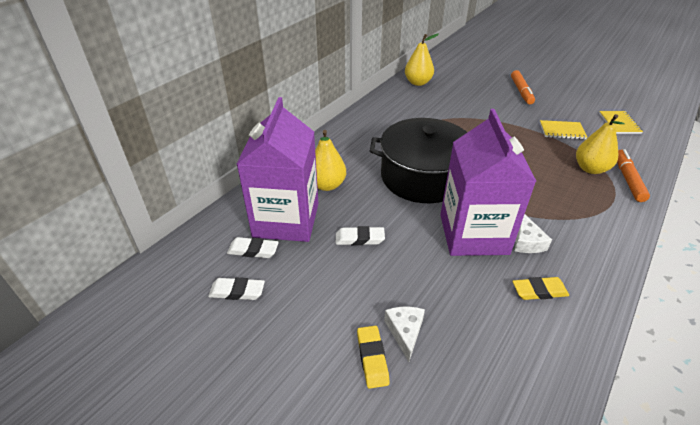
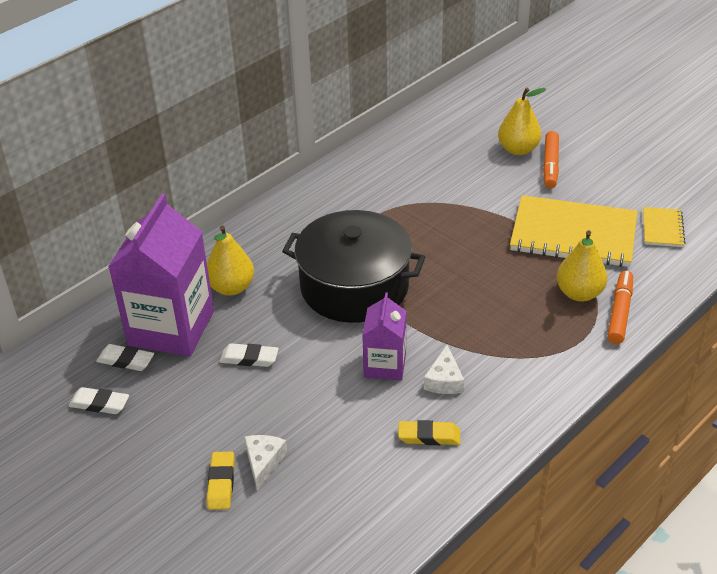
camera: 10 degrees right, 0 degrees up
(418, 82) = (407, 139): yellow pear -> yellow pear (518, 149)
(473, 234) = (385, 365): purple carton -> purple carton, size x0.55
(562, 131) = (573, 234): yellow notebook -> yellow notebook, size x2.12

